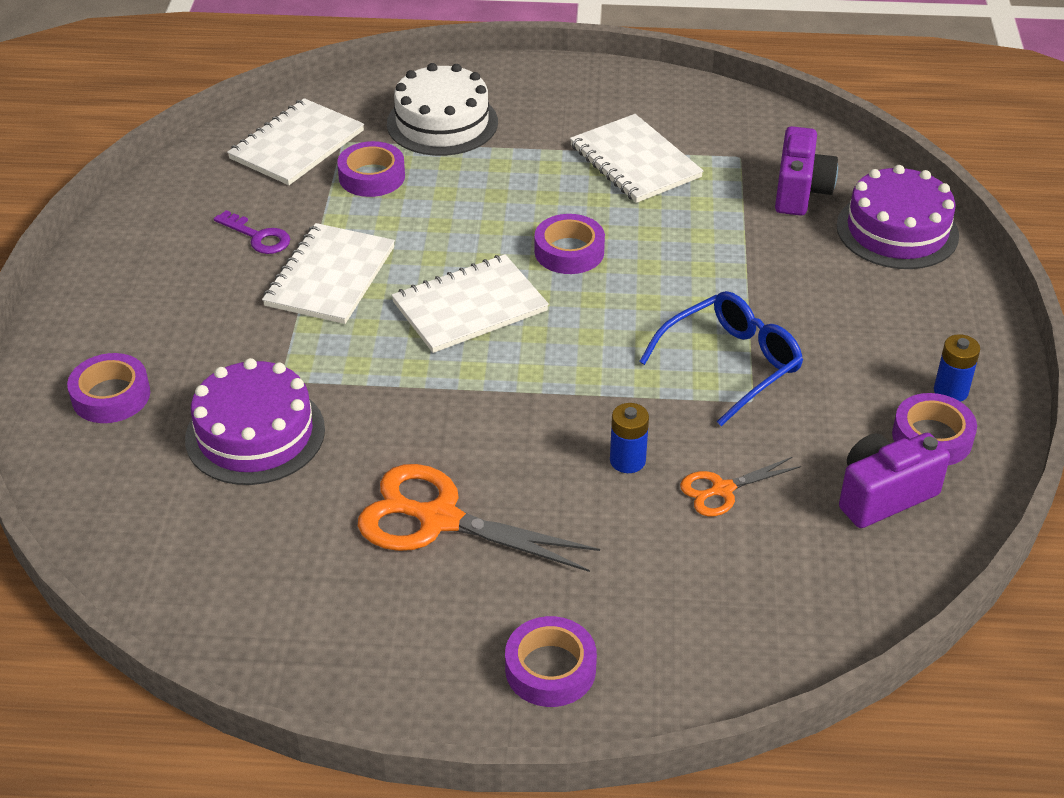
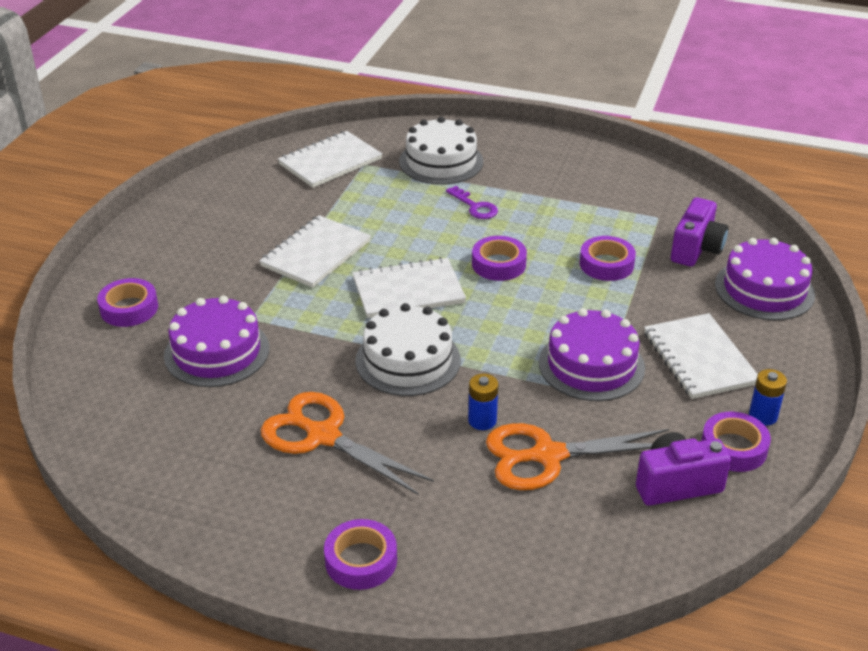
camera: 15 degrees right, 5 degrees down
(258, 236) = (276, 219): purple key -> purple key (475, 206)
(372, 176) = (374, 190): purple tape -> purple tape (606, 264)
(506, 399) = (408, 360): none -> white cake
(635, 162) = (574, 209): white notebook -> white notebook (699, 358)
(722, 490) = (547, 455): orange scissors -> orange scissors, size x1.87
(731, 364) = (591, 365): blue glasses -> purple cake

